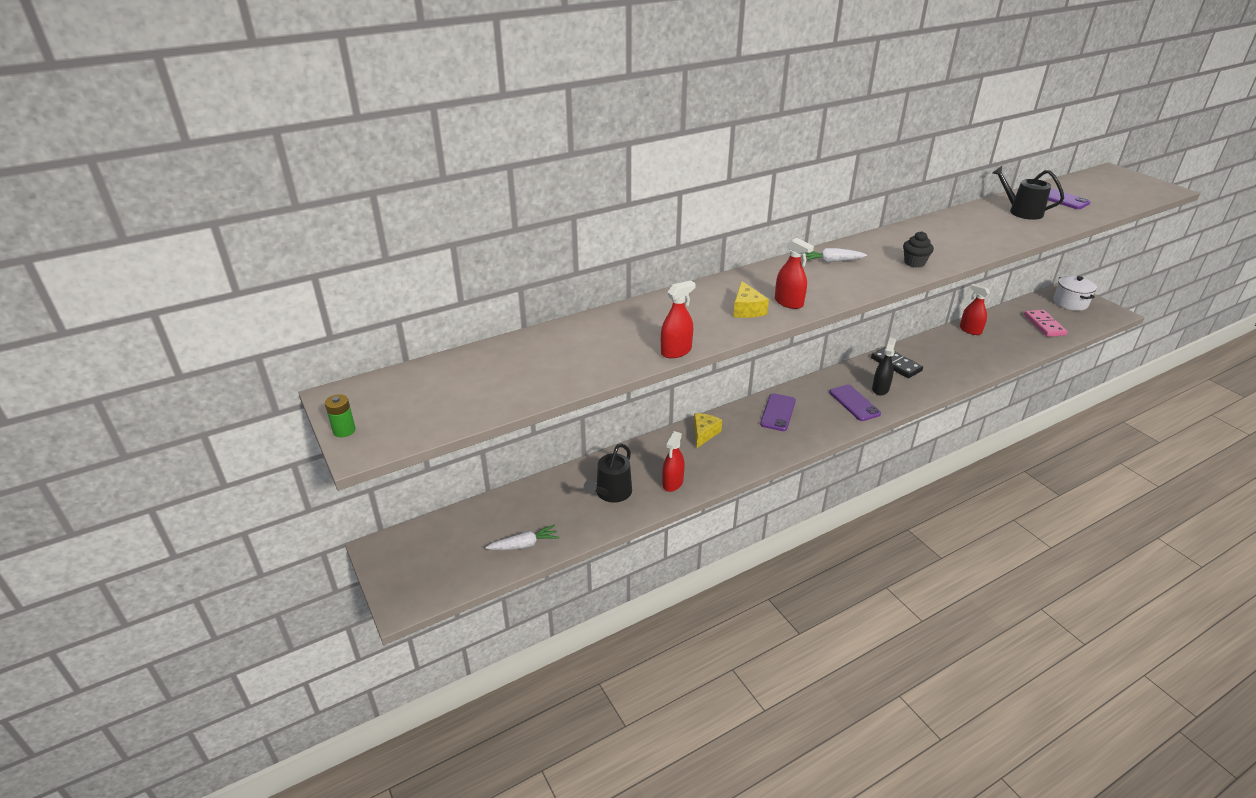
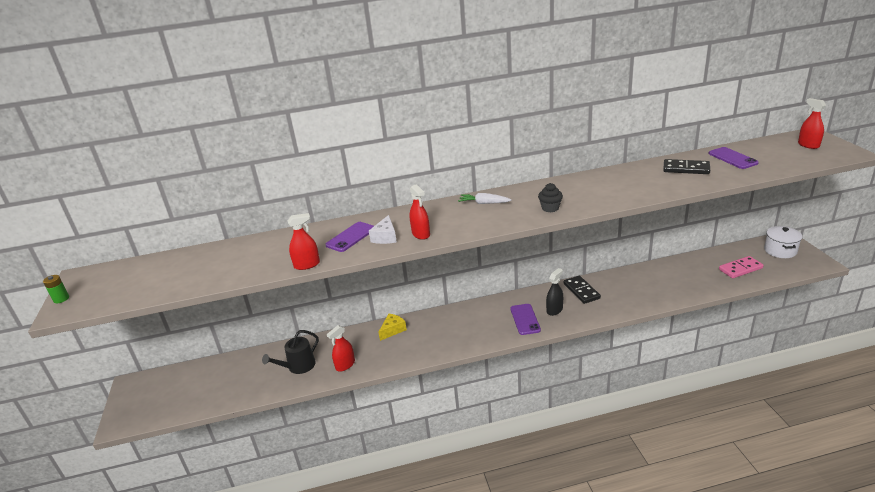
camera: 20 degrees right, 5 degrees down
(524, 544) = (218, 395): white carrot -> none
(747, 309) = (385, 237): yellow cheese -> white cheese
(778, 412) = (459, 320): purple phone -> purple phone (351, 237)
(970, 330) = (667, 268): red spray bottle -> red spray bottle (808, 145)
(1021, 211) = (686, 169): black watering can -> black domino
(1044, 325) = (740, 269): pink domino -> pink domino turned 60 degrees clockwise

